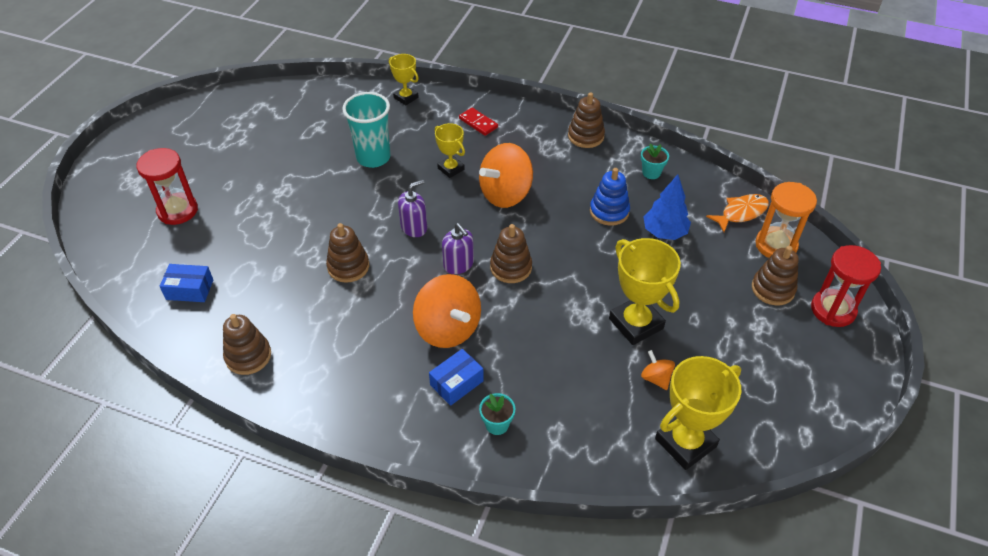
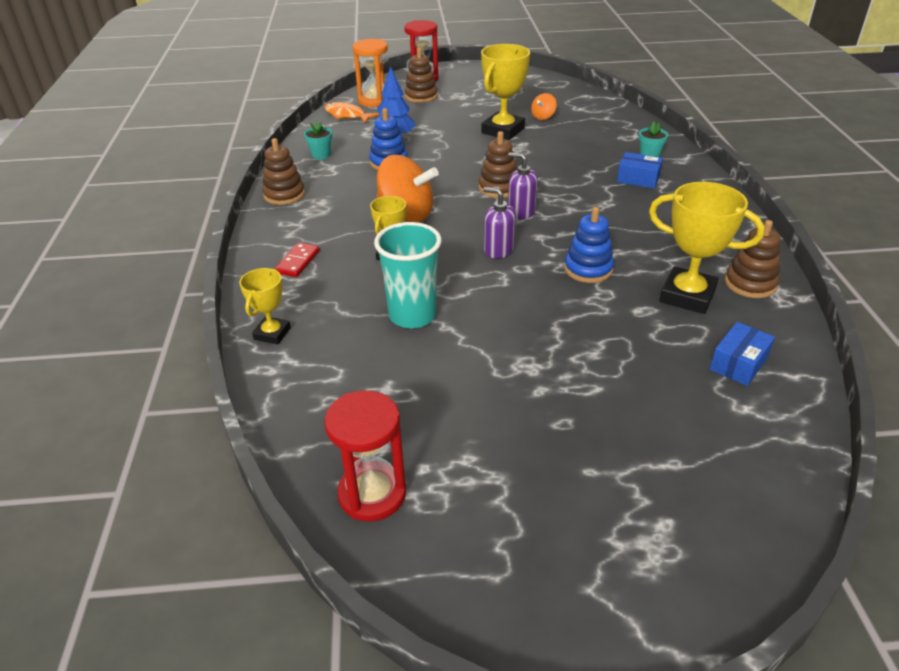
camera: 115 degrees left, 10 degrees down
(177, 211) = (652, 448): red hourglass -> red hourglass (372, 494)
(189, 289) = (738, 363): blue box -> blue box turned 60 degrees clockwise
(348, 267) = (588, 269): brown stacking toy -> blue stacking toy
(448, 329) = (595, 197): orange spinning top -> none
(458, 264) = (521, 212): purple soap dispenser -> purple soap dispenser turned 90 degrees counterclockwise
(685, 442) = (580, 101): yellow trophy -> yellow trophy (687, 296)

